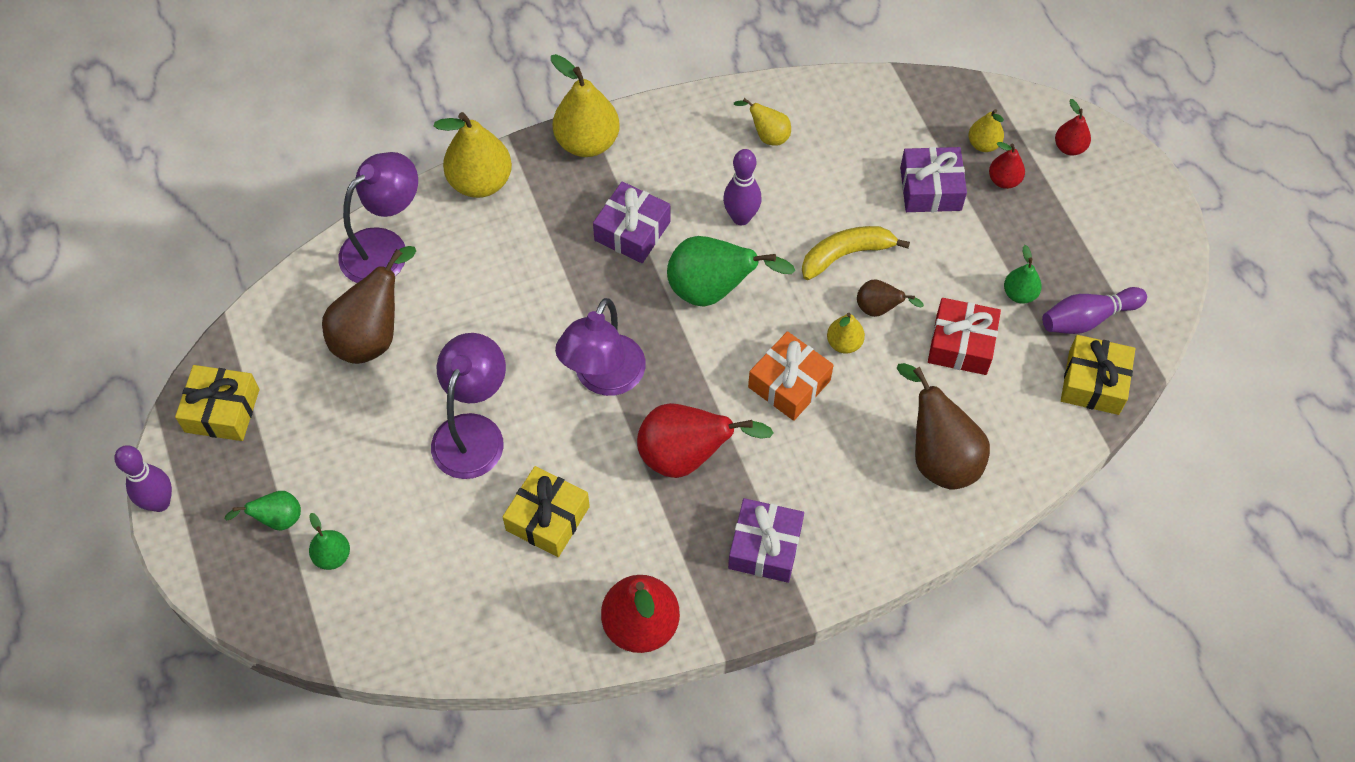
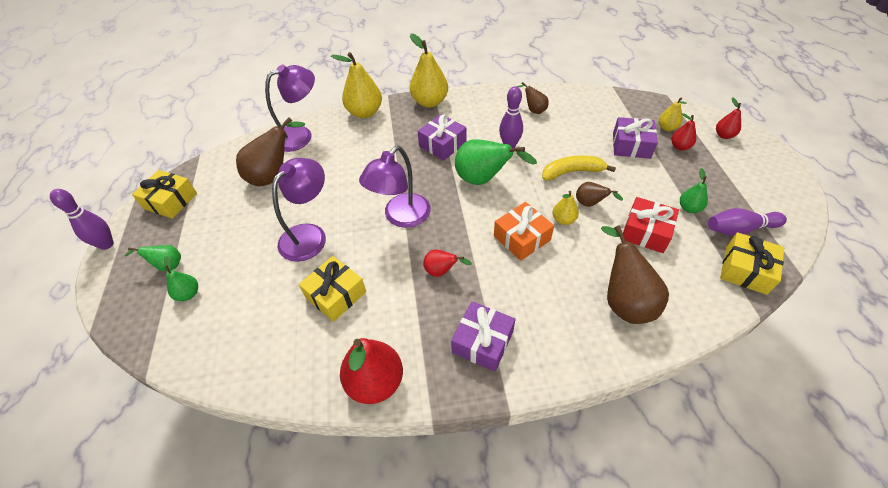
camera: 15 degrees right, 10 degrees down
(687, 456) = (441, 271): red pear -> red pear, size x0.53
(767, 136) = (533, 110): yellow pear -> brown pear

